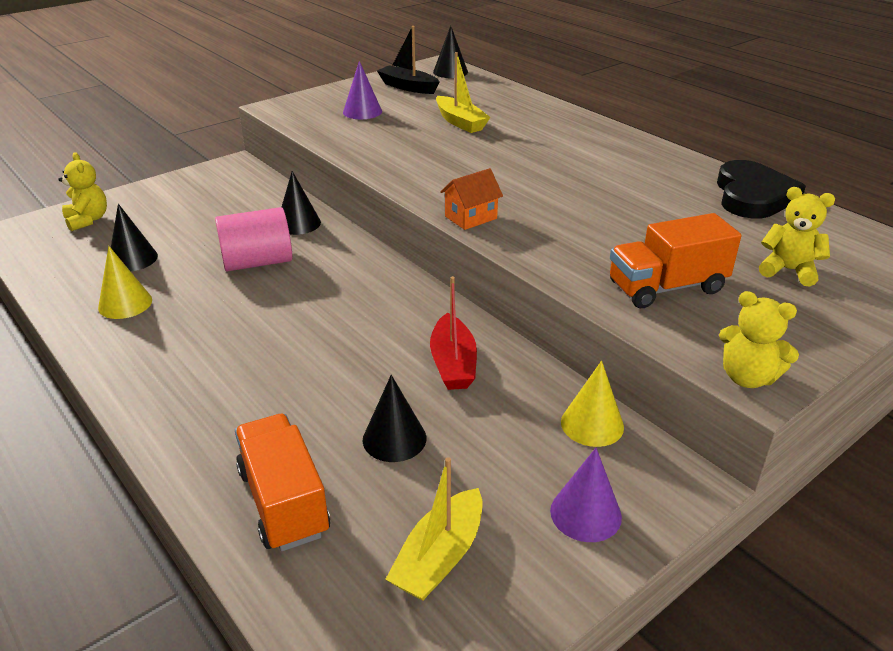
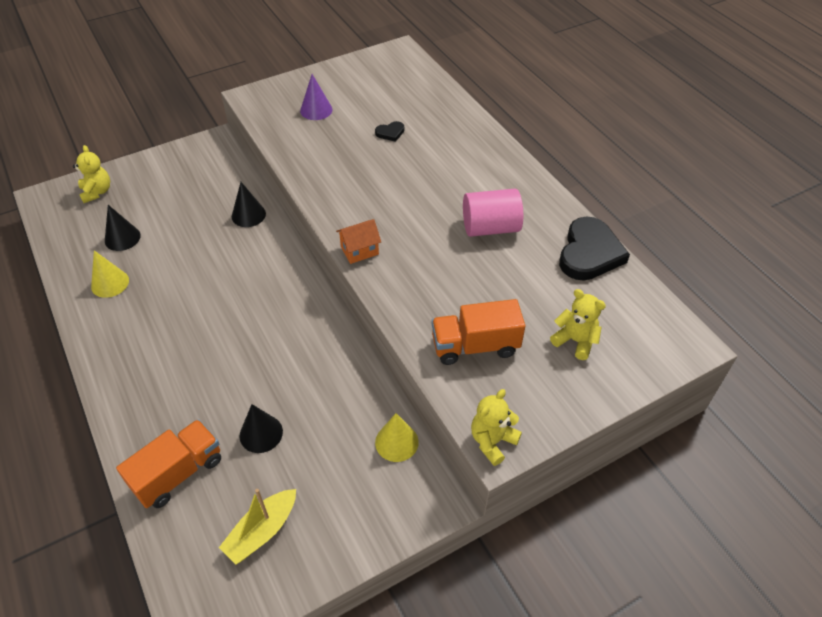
camera: 10 degrees right, 15 degrees up
(257, 262) = (209, 253): pink cylinder -> pink cylinder (490, 228)
(284, 502) = (178, 473): orange truck -> orange truck turned 60 degrees clockwise
(408, 87) = (363, 80): black boat -> none
(450, 72) = (405, 62): black cone -> none
(453, 363) = (320, 373): red boat -> none
(460, 122) = (390, 133): yellow boat -> black heart
(585, 513) = (364, 514): purple cone -> none
(747, 377) = (492, 441): yellow teddy bear -> yellow teddy bear turned 90 degrees clockwise

